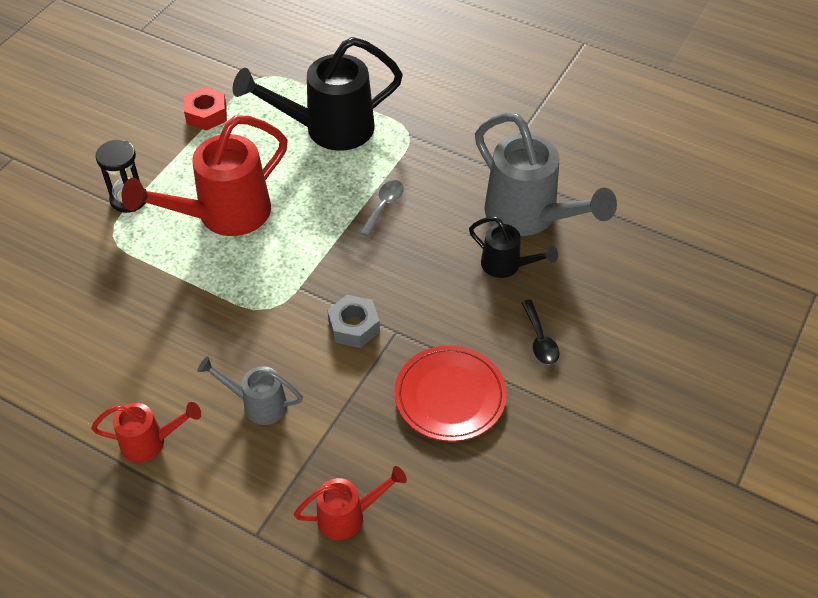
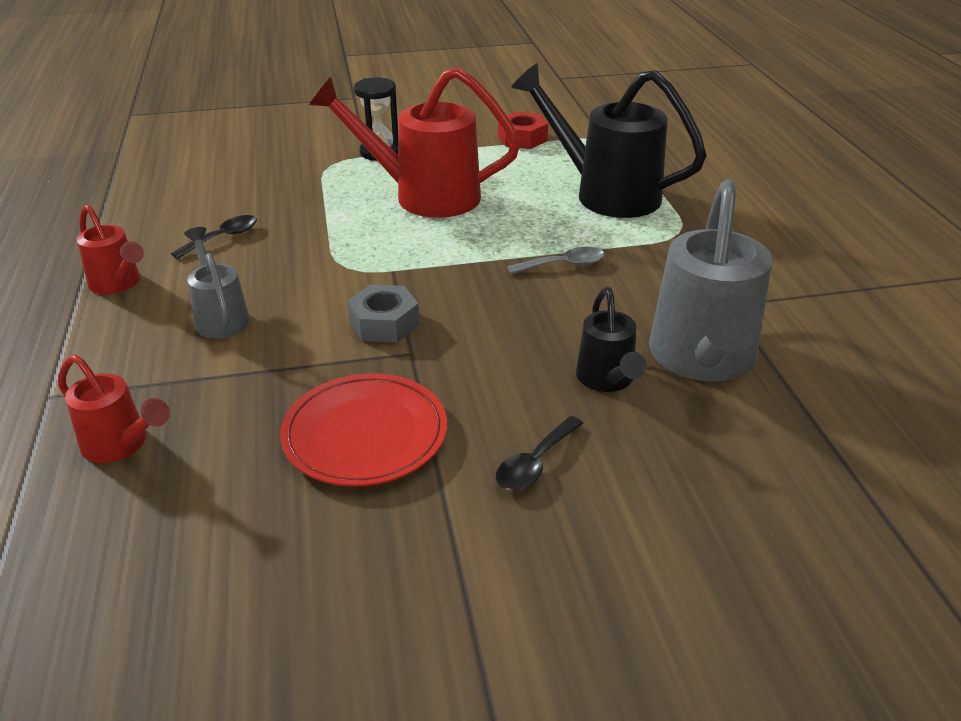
camera: 50 degrees right, 15 degrees down
(152, 354) = (222, 238): none -> black spoon

